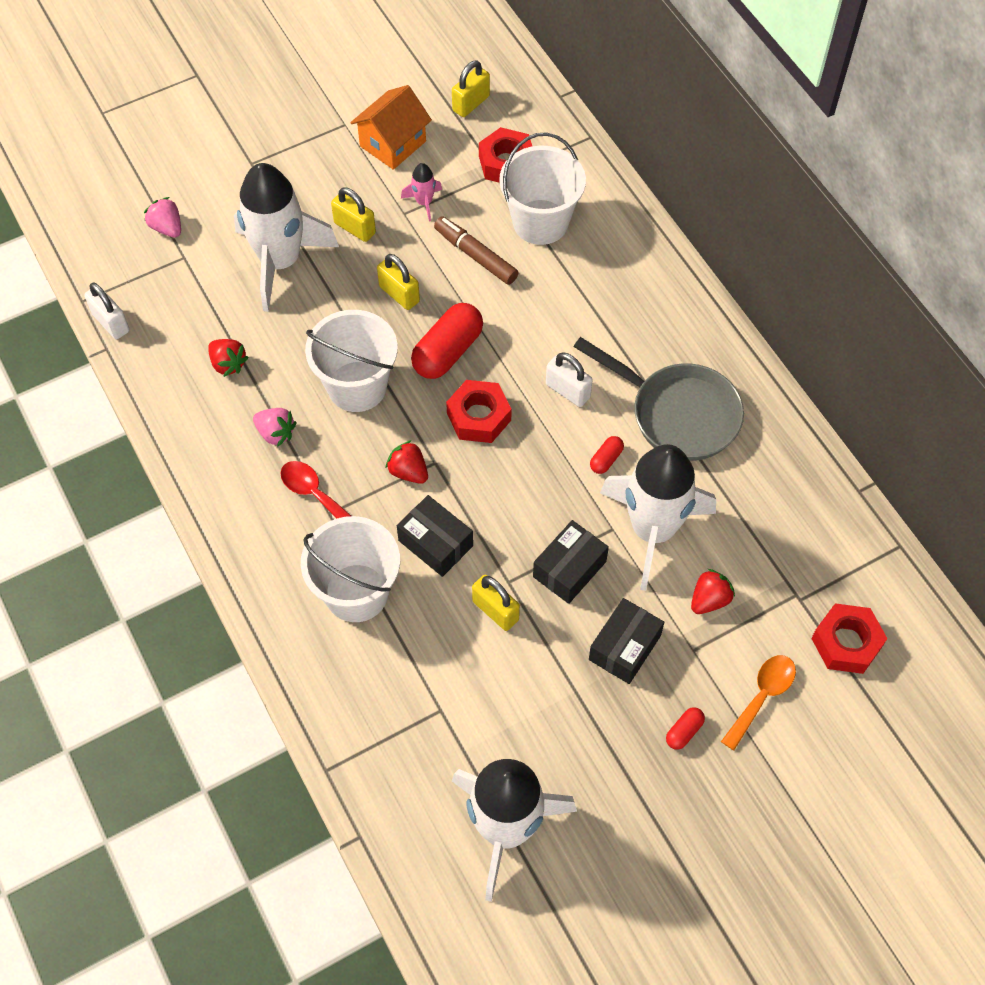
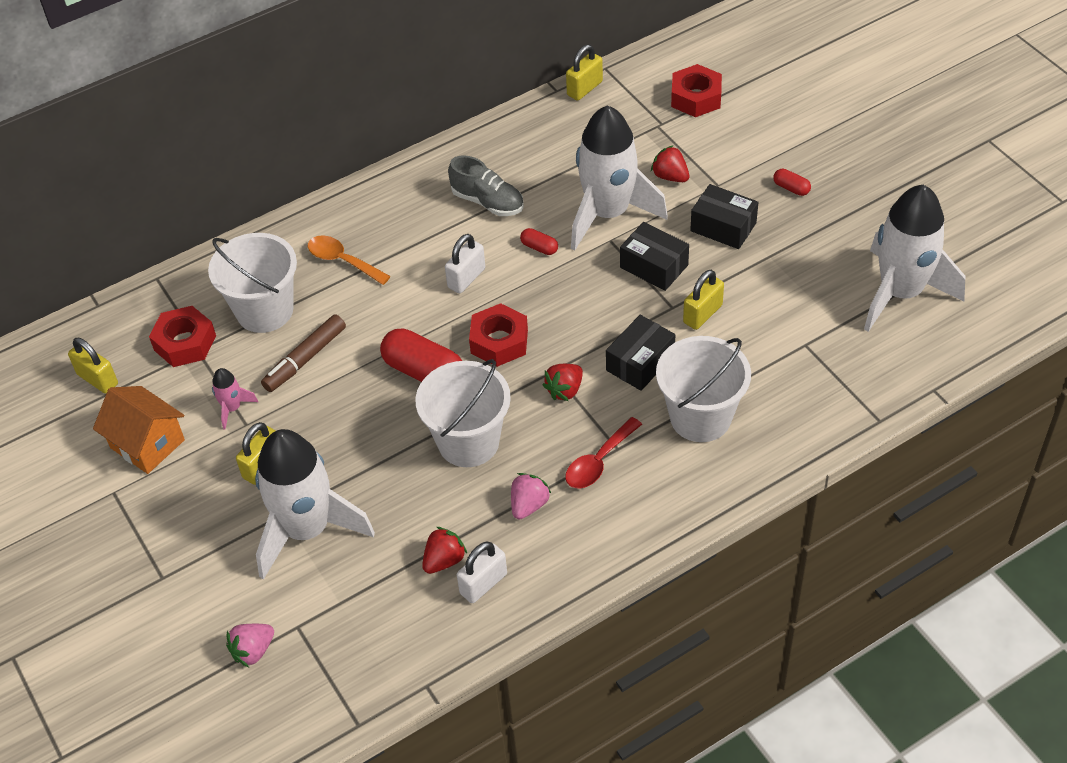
camera: 90 degrees left, 10 degrees down
(111, 323) = (390, 687): white padlock -> white padlock (483, 584)
(399, 294) = (353, 418): yellow padlock -> yellow padlock (584, 88)
(677, 414) = (488, 202): grey pan -> grey shoe
(761, 697) = (752, 144): orange spoon -> orange spoon (343, 261)

